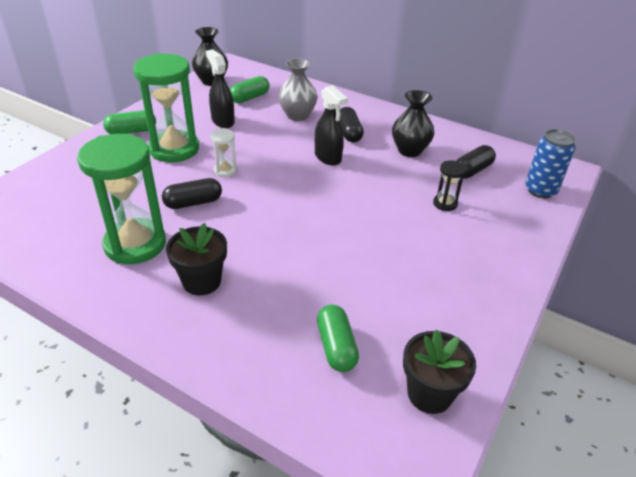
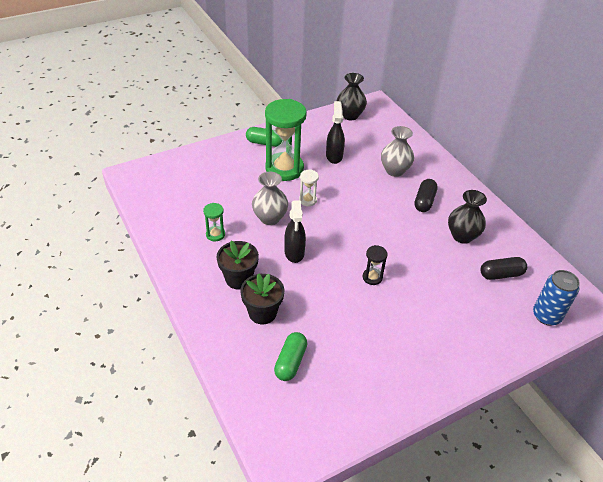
camera: 30 degrees right, 5 degrees up
(135, 244) = (215, 234): green hourglass -> green hourglass, size x0.45
(193, 203) = (270, 218): black capsule -> grey vase
(249, 98) = (368, 141): green capsule -> none
(328, 157) = (391, 217): black spray bottle -> black spray bottle (294, 252)
(429, 394) = (326, 421): black flower pot -> black flower pot (262, 313)
(445, 203) = (452, 293): black hourglass -> black hourglass (372, 277)

